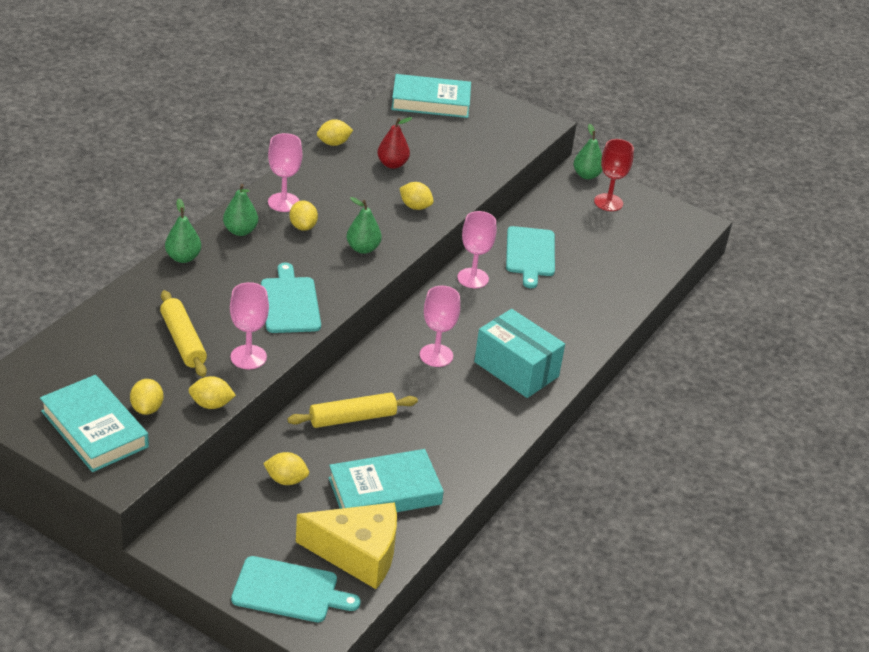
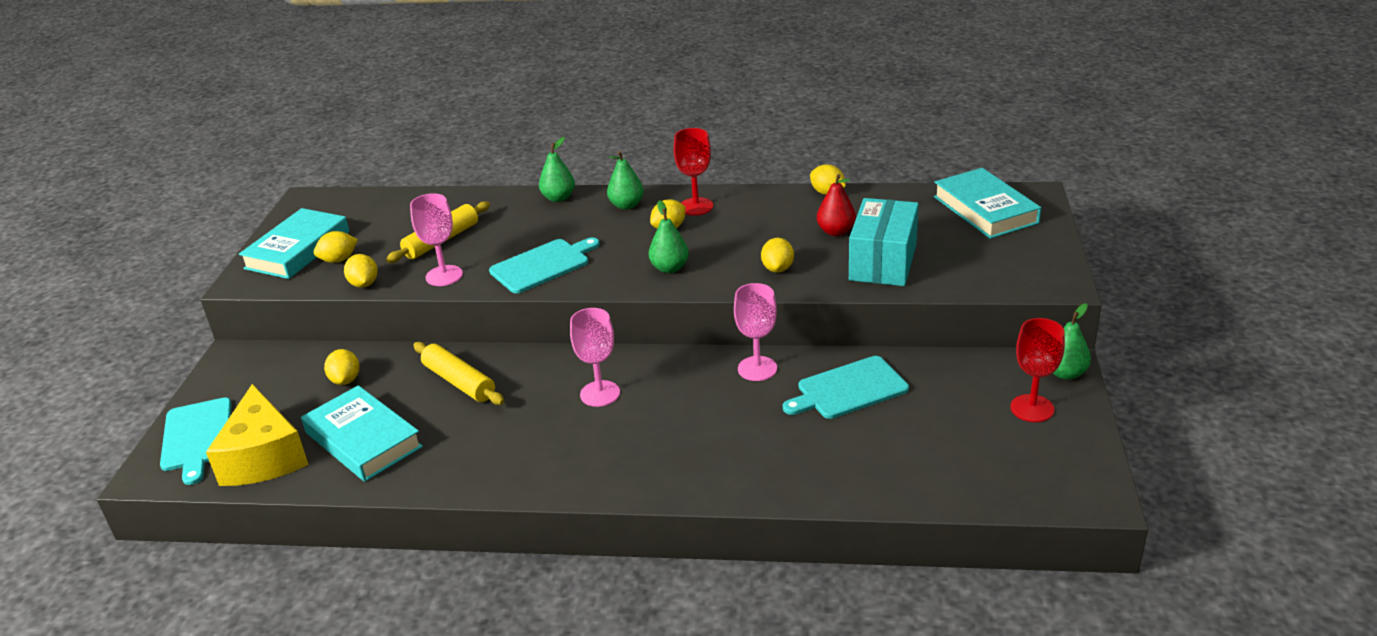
camera: 70 degrees right, 5 degrees down
(283, 202) = (696, 206): pink goblet -> red goblet
(516, 369) = (625, 453): turquoise box -> turquoise box (882, 262)

